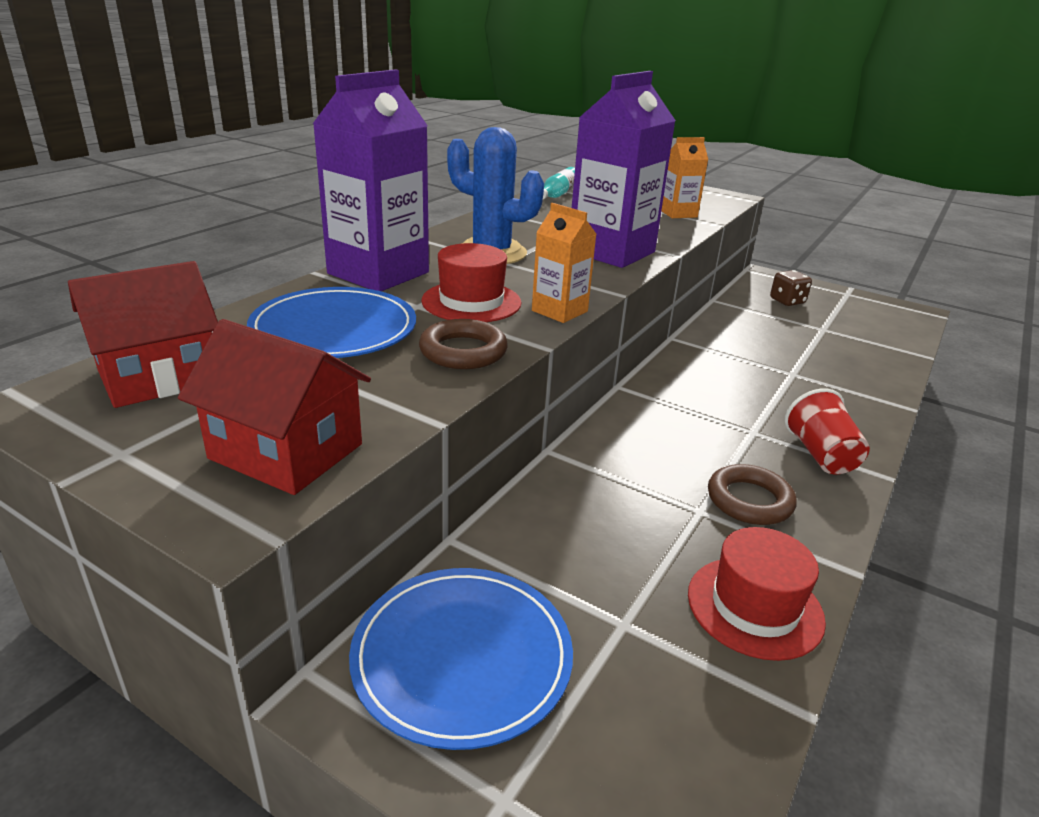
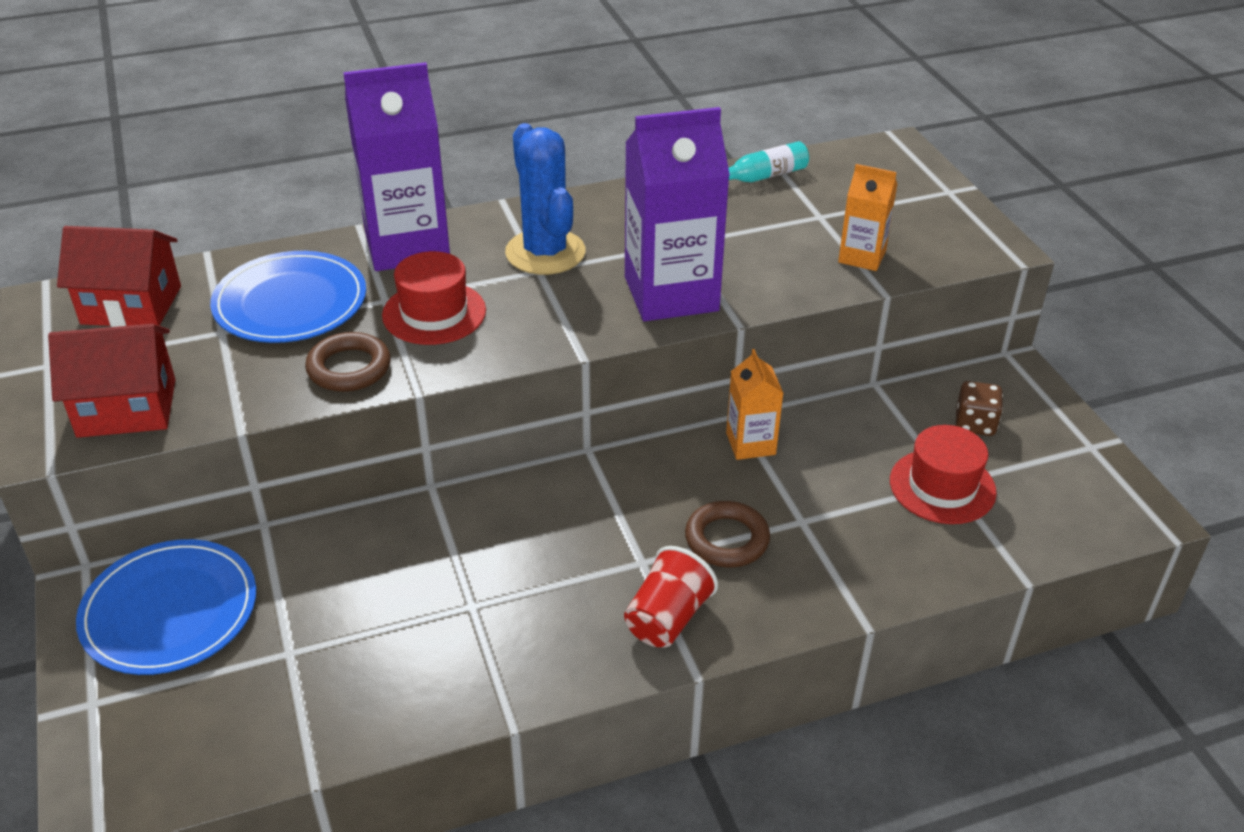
camera: 40 degrees right, 10 degrees up
(286, 451) = (127, 408): red house -> red house turned 75 degrees counterclockwise
(559, 311) = (492, 355): orange carton -> orange carton (750, 444)
(749, 500) = (527, 621): brown ring -> brown ring (727, 539)
(755, 607) = (392, 699): red hat -> red hat (942, 486)

